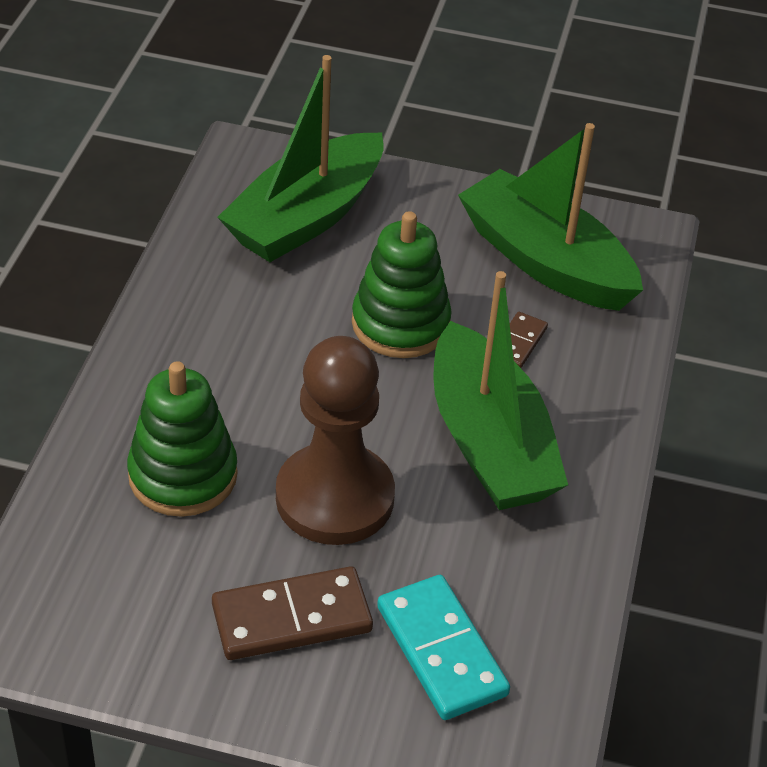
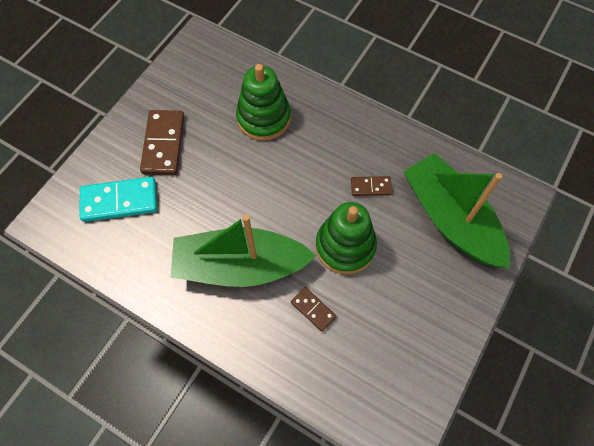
camera: 110 degrees right, 20 degrees up
(282, 310) = (371, 187): none -> brown domino
(335, 497) = (227, 179): brown pawn -> none
(545, 261) = (384, 354): green boat -> none

